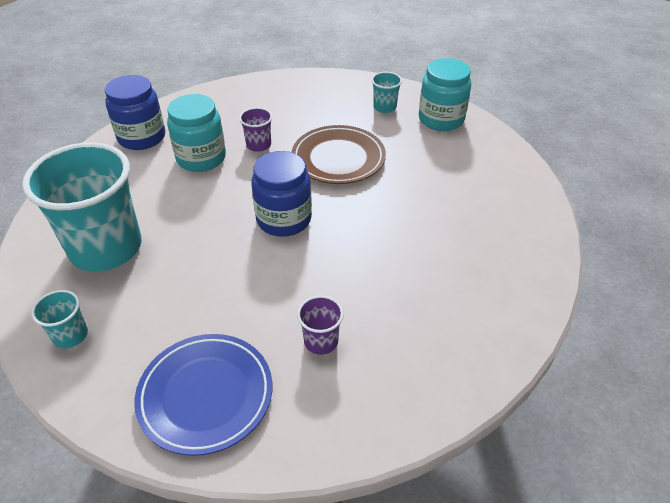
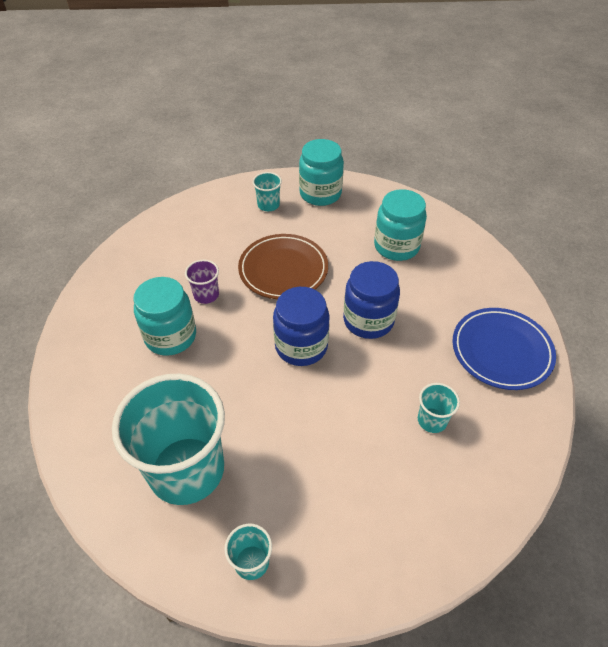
camera: 40 degrees left, 5 degrees up
(142, 137) = (89, 350): blue jar -> blue jar (368, 320)
(206, 395) = (406, 519): blue plate -> blue plate (501, 351)
(321, 341) = (432, 420): purple cup -> turquoise cup
(462, 192) = (396, 246): none -> turquoise jar

